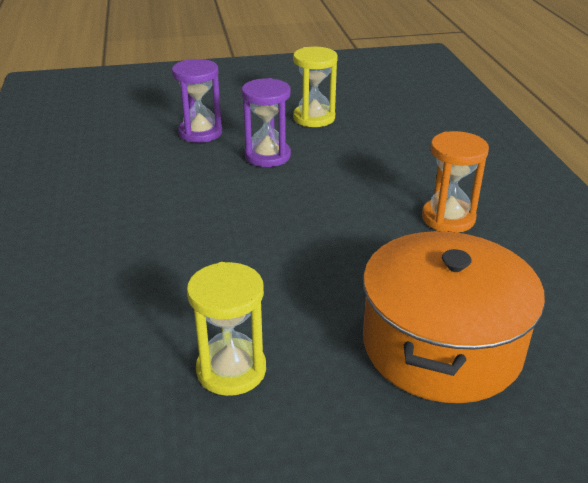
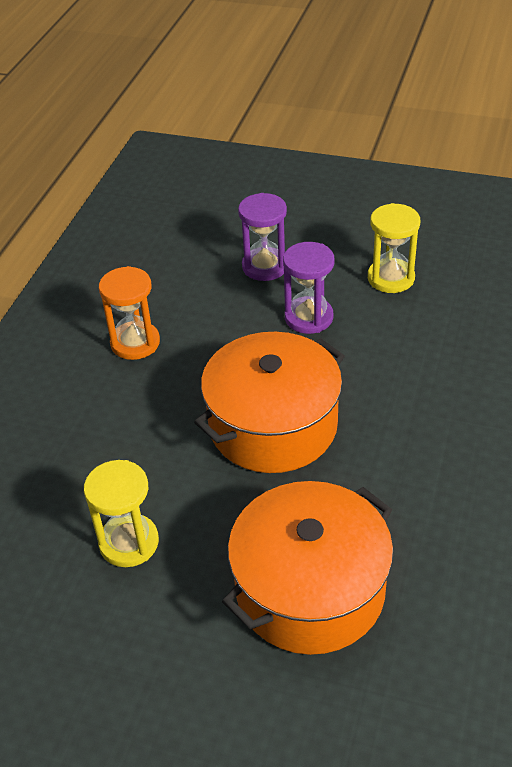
camera: 30 degrees right, 10 degrees up
(299, 234) = (273, 425): none -> orange pot
(448, 218) = (428, 456): orange hourglass -> orange hourglass (135, 343)

